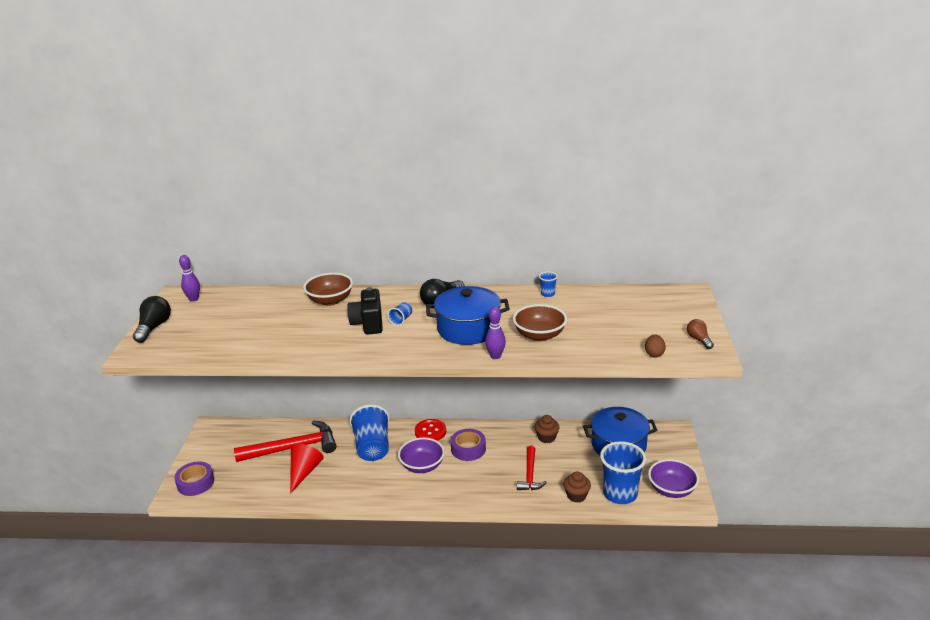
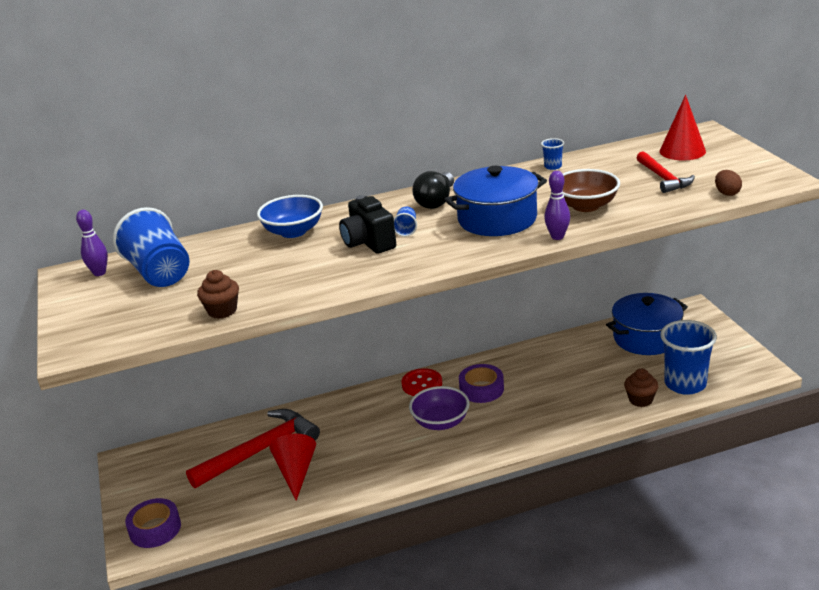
camera: 20 degrees left, 0 degrees up
(154, 327) = (74, 316): black light bulb -> none
(330, 300) = (293, 231): brown bowl -> blue bowl
(372, 447) = (363, 420): blue cup -> blue cup (159, 273)
(530, 474) = (573, 394): red hammer -> red hammer (663, 178)
(546, 437) = (562, 352): brown cupcake -> brown cupcake (222, 311)
(656, 306) = (682, 151): none -> red cone
(671, 489) = (734, 364): purple bowl -> none
(699, 340) = (758, 170): brown light bulb -> none

